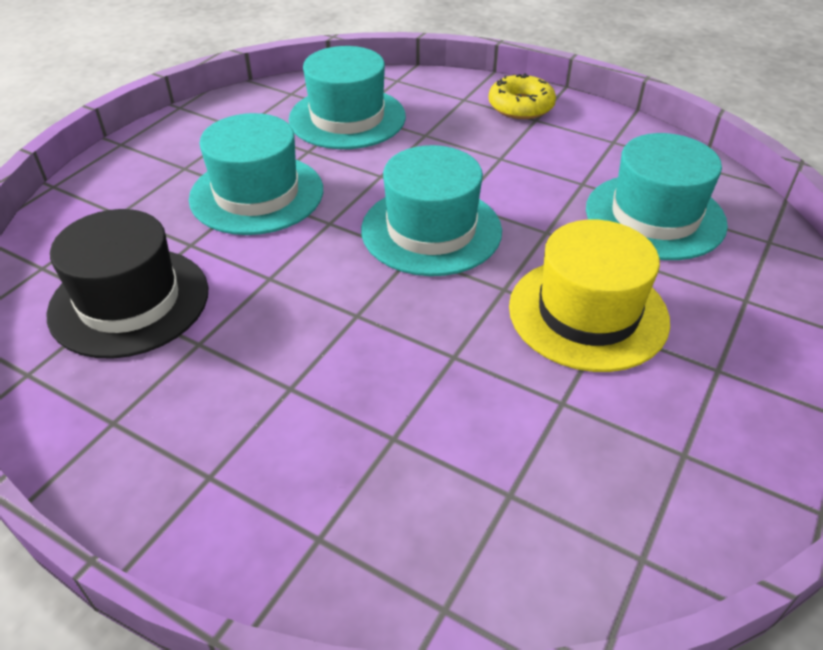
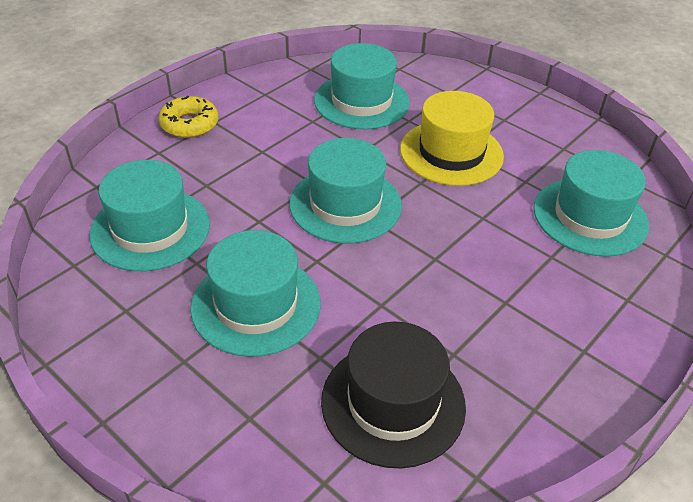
camera: 80 degrees left, 0 degrees up
(506, 491) = (590, 216): none -> turquoise hat

